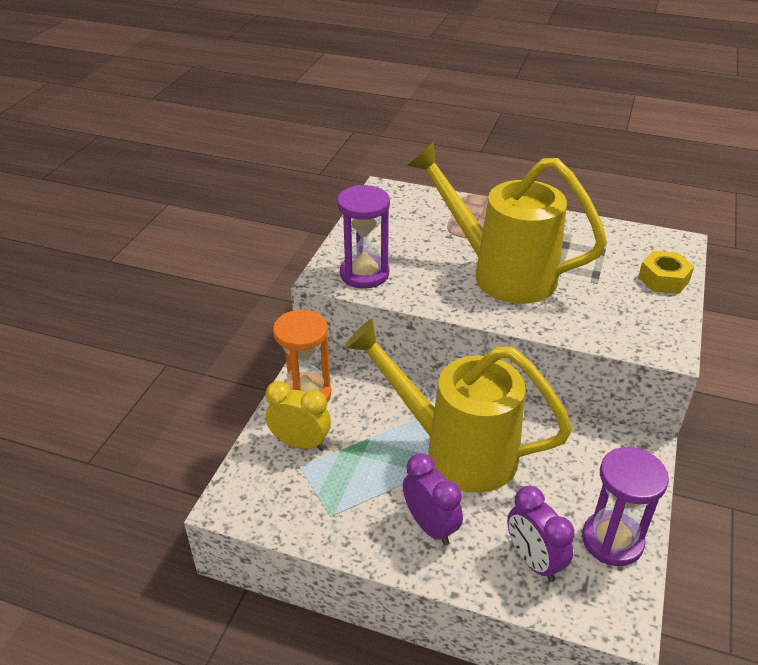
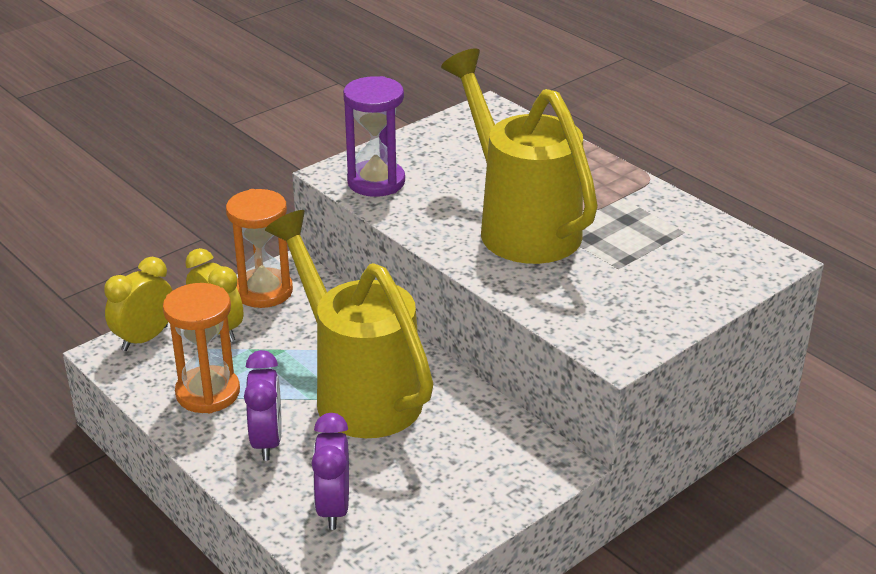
camera: 30 degrees right, 5 degrees down
(246, 477) = (145, 338): none -> yellow clock
(344, 504) = (208, 393): none -> orange hourglass
(612, 540) = (430, 525): purple hourglass -> none
(663, 279) = (702, 289): yellow nut -> none

